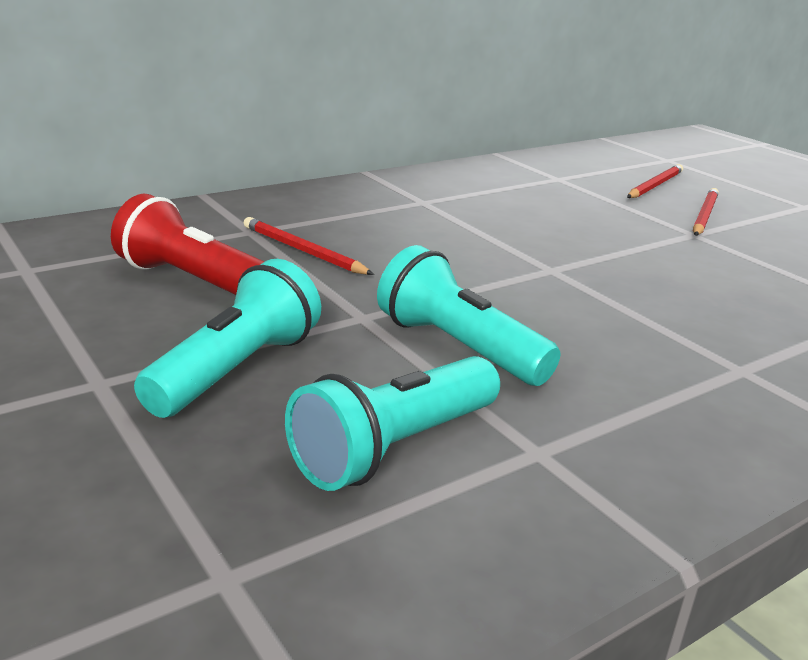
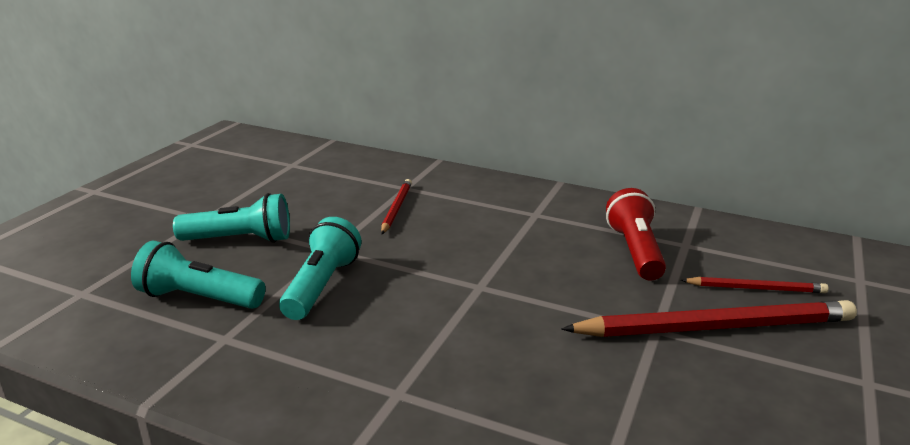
camera: 60 degrees right, 0 degrees up
(192, 281) = (322, 198): red flashlight -> red flashlight (635, 251)
(704, 216) = (714, 327): red pencil -> red pencil, size x1.95

